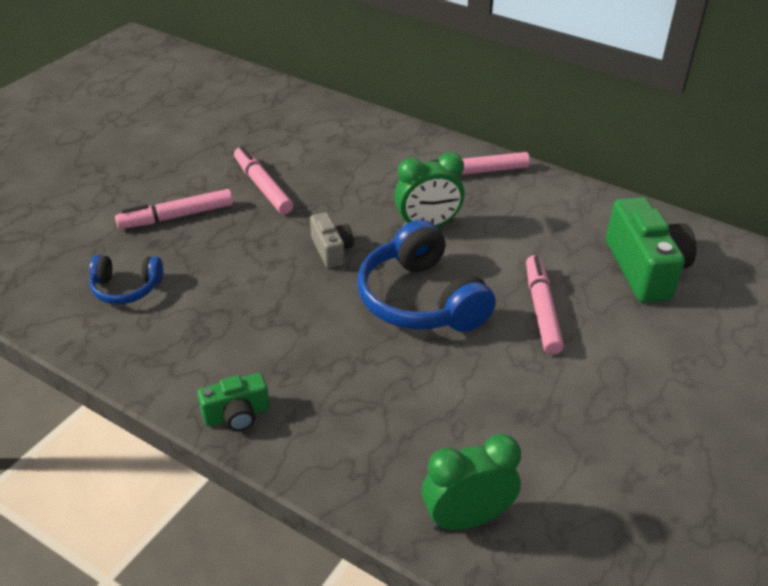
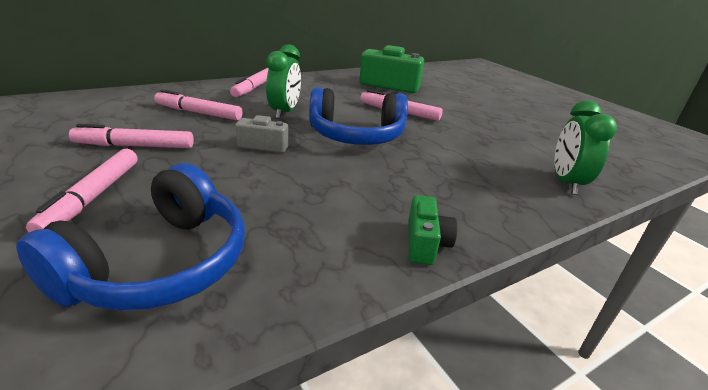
camera: 65 degrees left, 10 degrees down
(126, 288) = (160, 264): blue headphones -> blue headphones, size x1.84
(362, 178) = (199, 113): none -> pink marker

